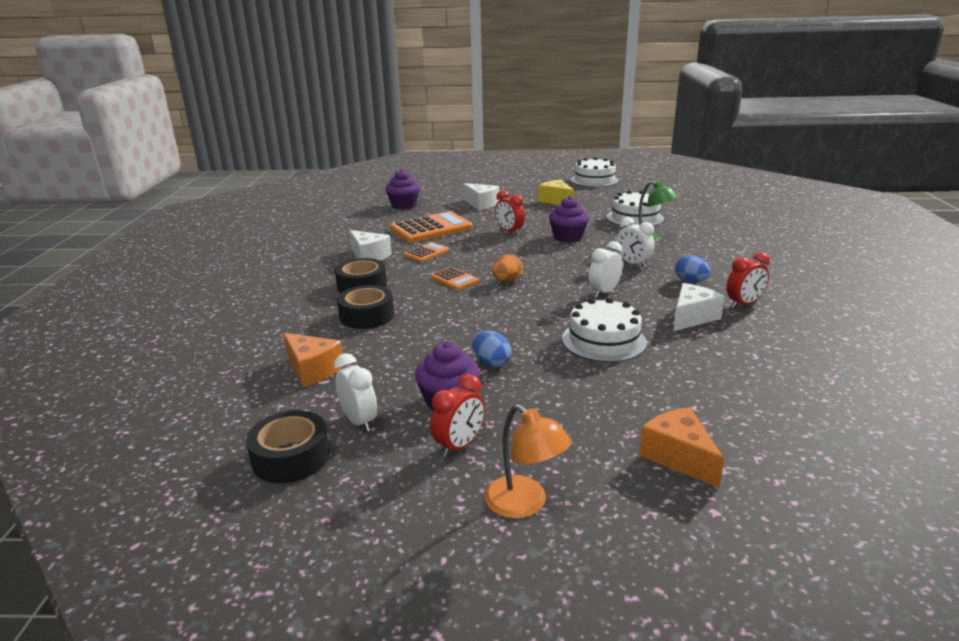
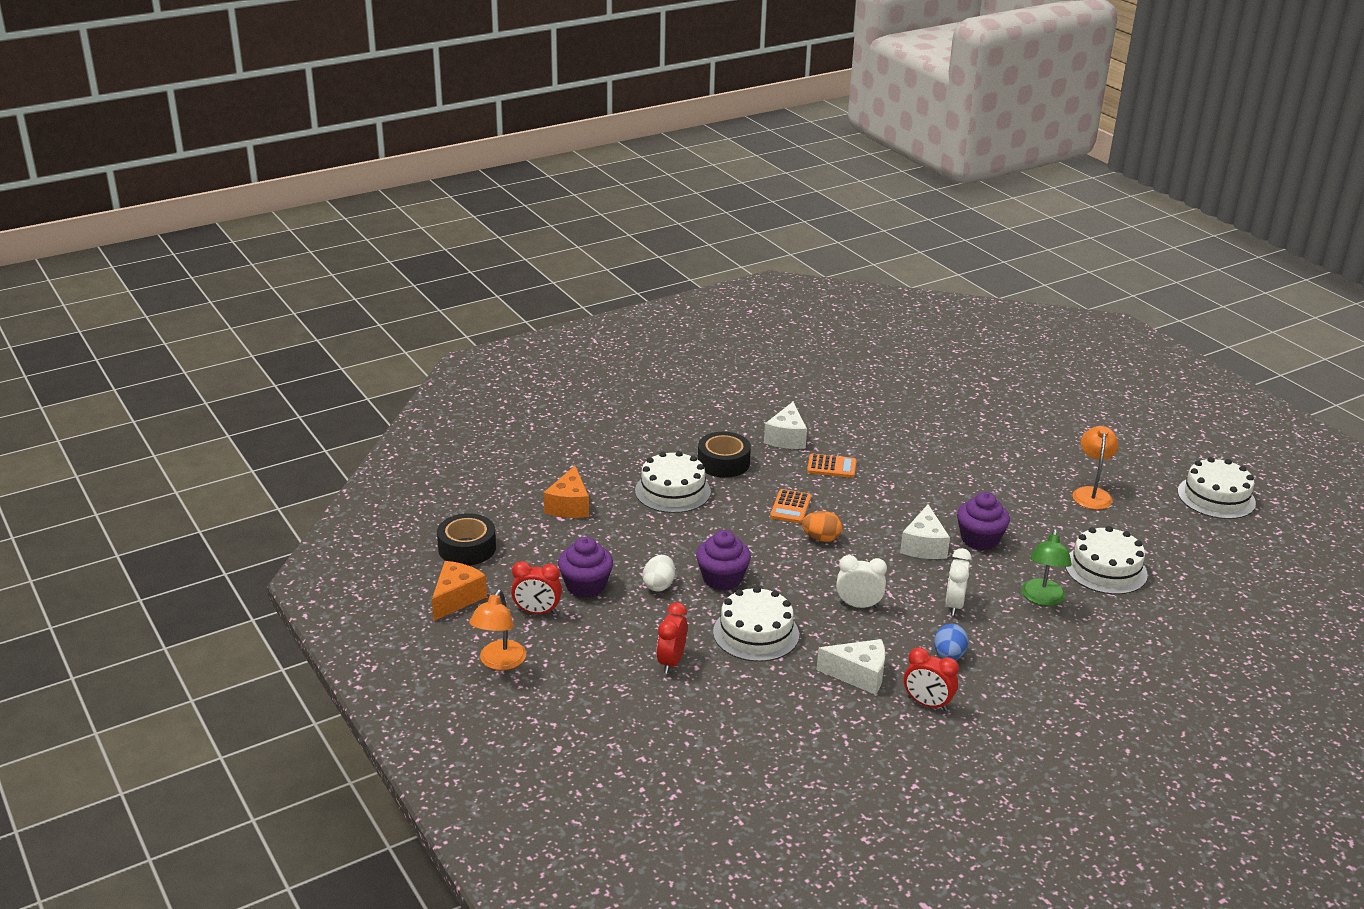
camera: 55 degrees right, 5 degrees up
(359, 421) = (527, 557): white clock -> none
(367, 316) = (672, 491): black tape -> white cake
(404, 205) = (940, 398): purple cupcake -> purple cupcake (722, 579)
(431, 229) = (896, 443): orange calculator -> none
(481, 204) = (1010, 445): white cheese -> white cheese (924, 546)
(491, 363) = (659, 585): blue egg -> white egg
(509, 232) = (948, 495): red clock -> red clock (671, 662)
(556, 201) = (1091, 493): yellow cheese -> orange lamp
(678, 457) = (609, 717): orange cheese -> orange cheese (457, 598)

